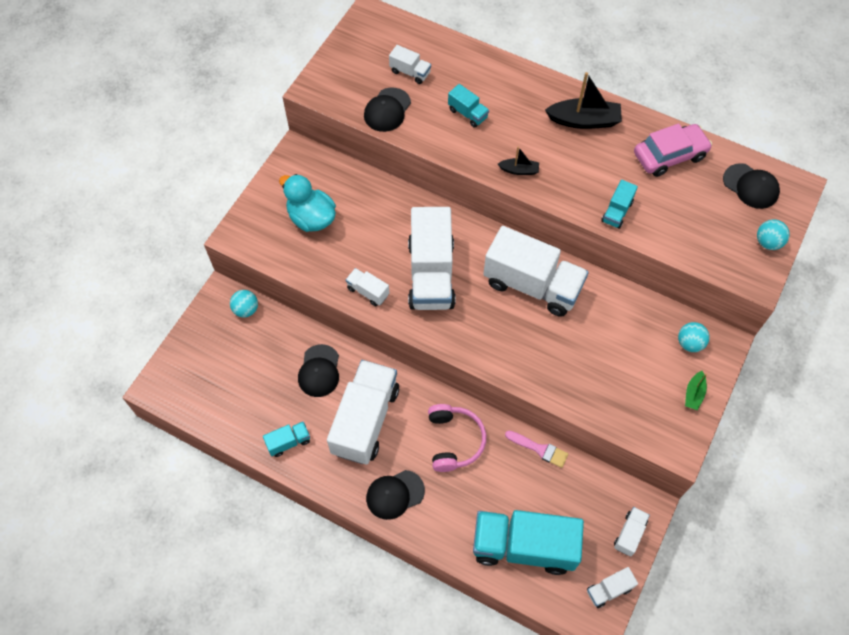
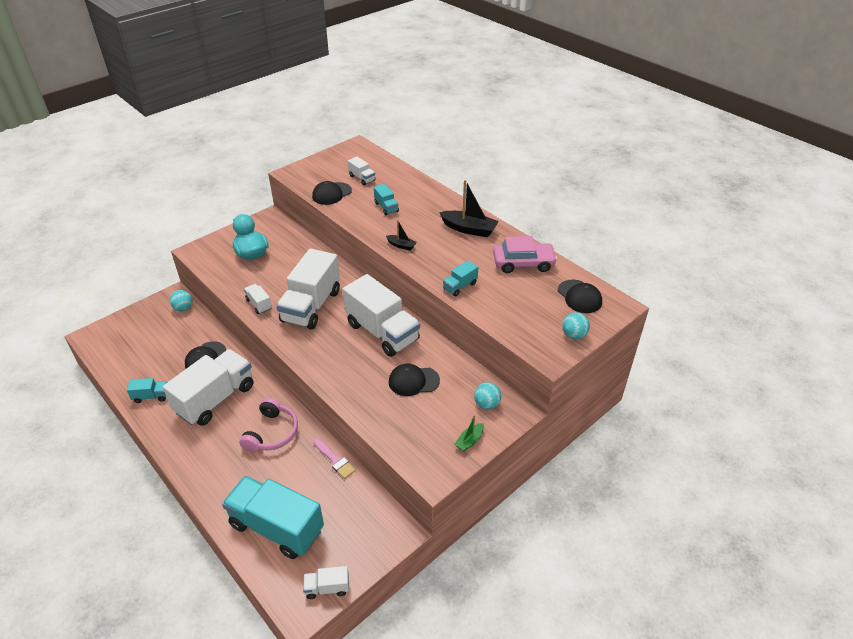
camera: 20 degrees right, 20 degrees down
(395, 494) = (202, 455): black cap -> black cap (413, 381)
(629, 534) = (371, 549): white truck -> none

